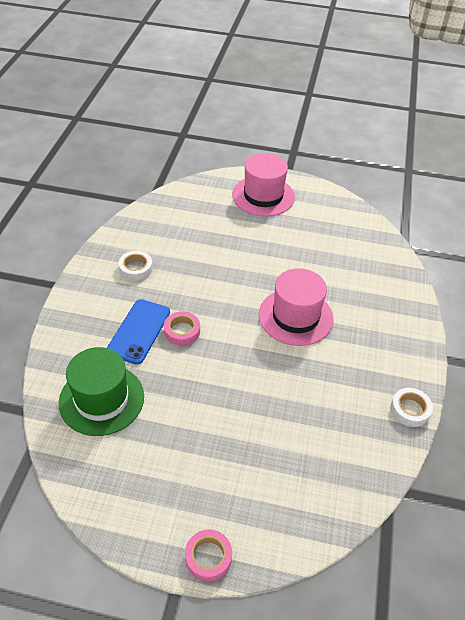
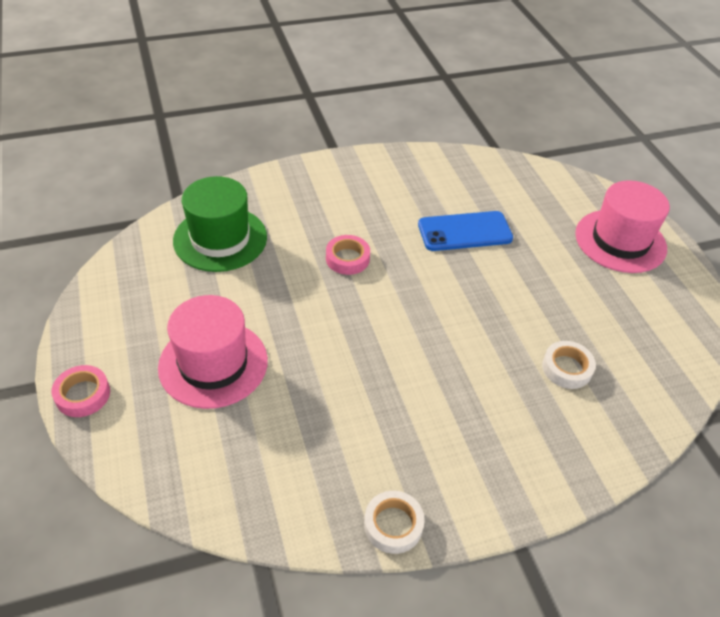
camera: 60 degrees right, 0 degrees up
(136, 268) = (402, 189): white tape -> white tape (567, 368)
(139, 331) = (321, 227): blue phone -> blue phone (465, 231)
(295, 316) = (450, 347): pink hat -> pink hat (213, 363)

